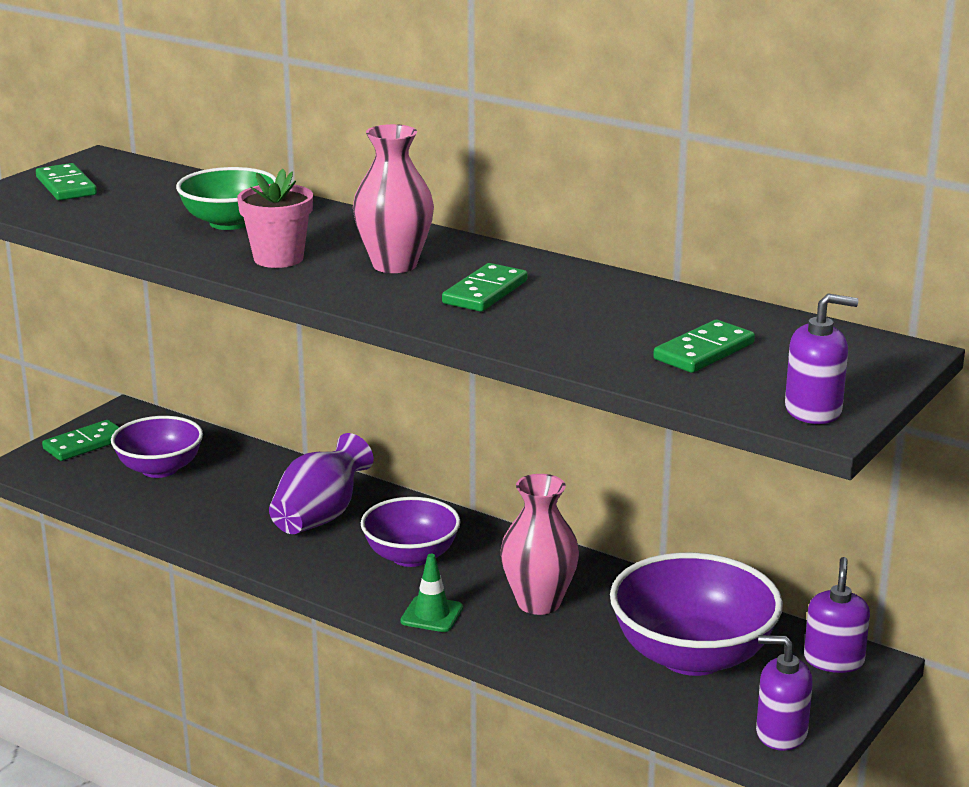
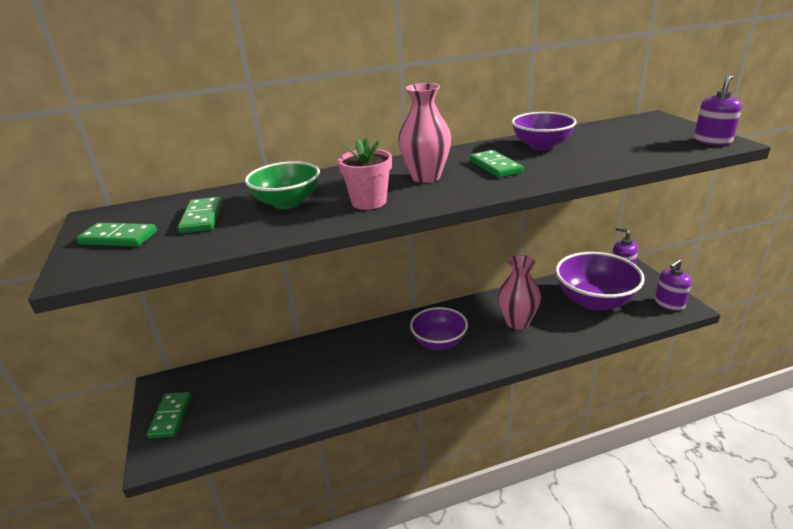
camera: 50 degrees left, 5 degrees up
(160, 469) = (244, 396): purple bowl -> purple bowl (541, 146)
(320, 516) = (368, 356): purple vase -> none
(432, 614) = (500, 357): green traffic cone -> none
(703, 351) = (624, 144): green domino -> green domino (201, 218)

